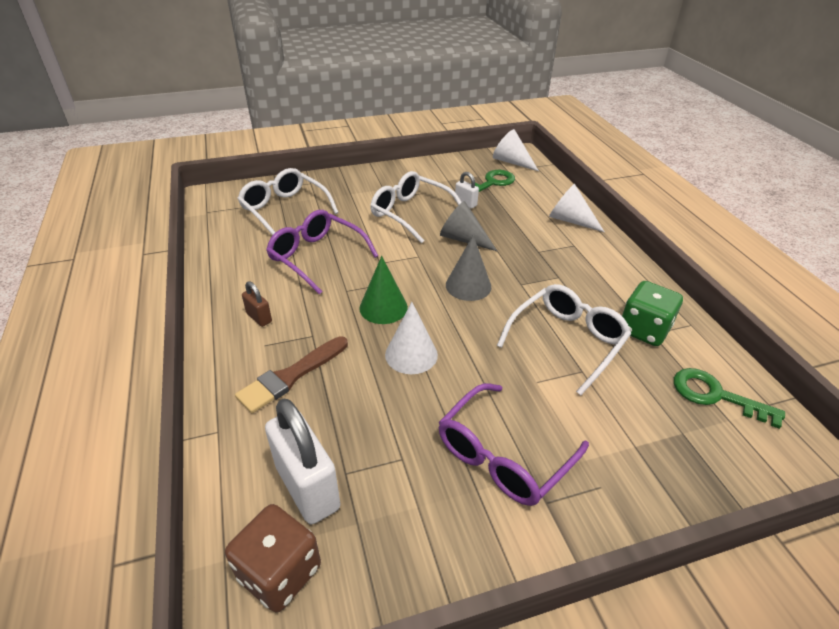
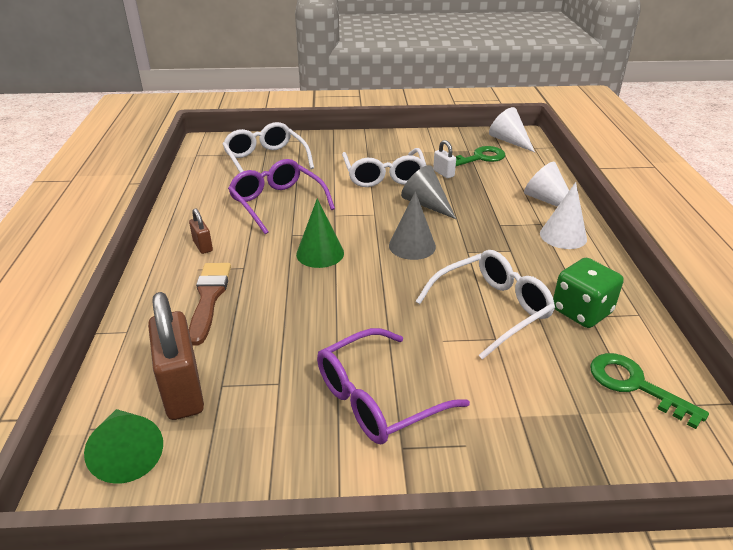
camera: 15 degrees right, 5 degrees down
(279, 572) = (128, 453): brown dice -> green cone
(291, 376) = (209, 298): brown brush -> brown brush turned 120 degrees clockwise
(307, 487) = (182, 390): white padlock -> brown padlock
(410, 213) = (384, 176): white glasses -> white glasses turned 150 degrees counterclockwise
(411, 354) = (328, 297): white cone -> white cone (563, 236)

